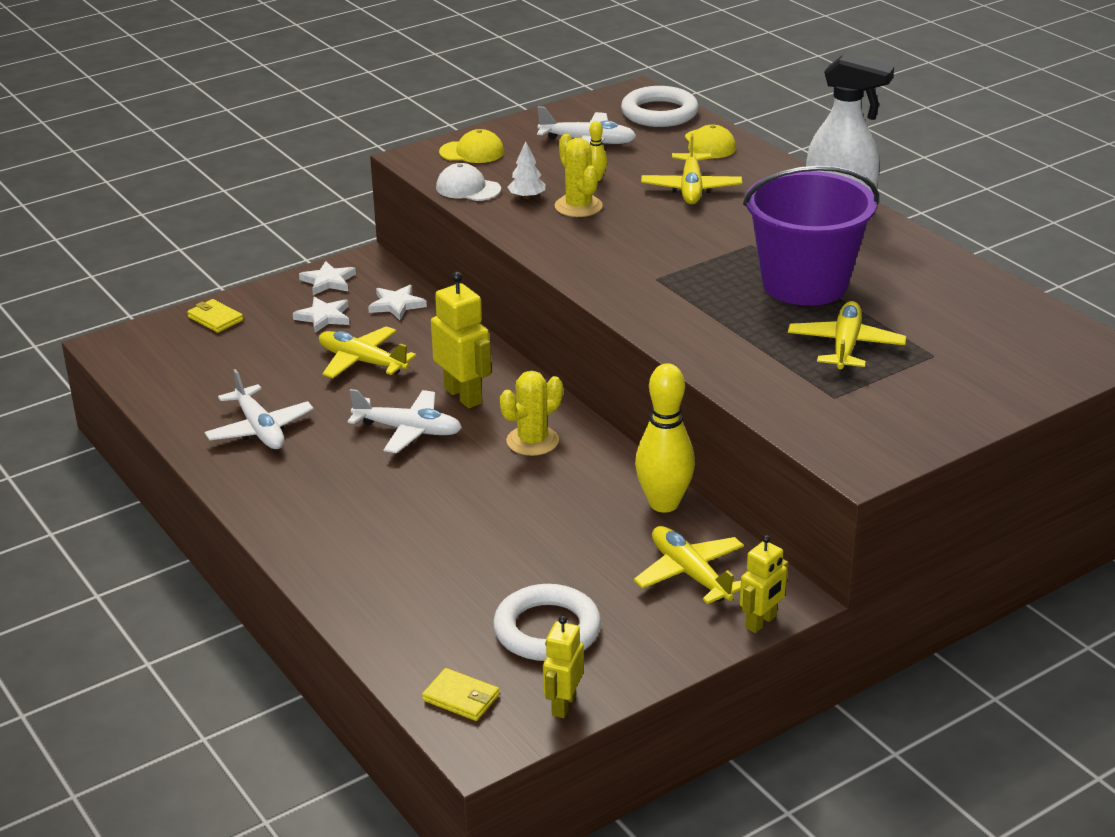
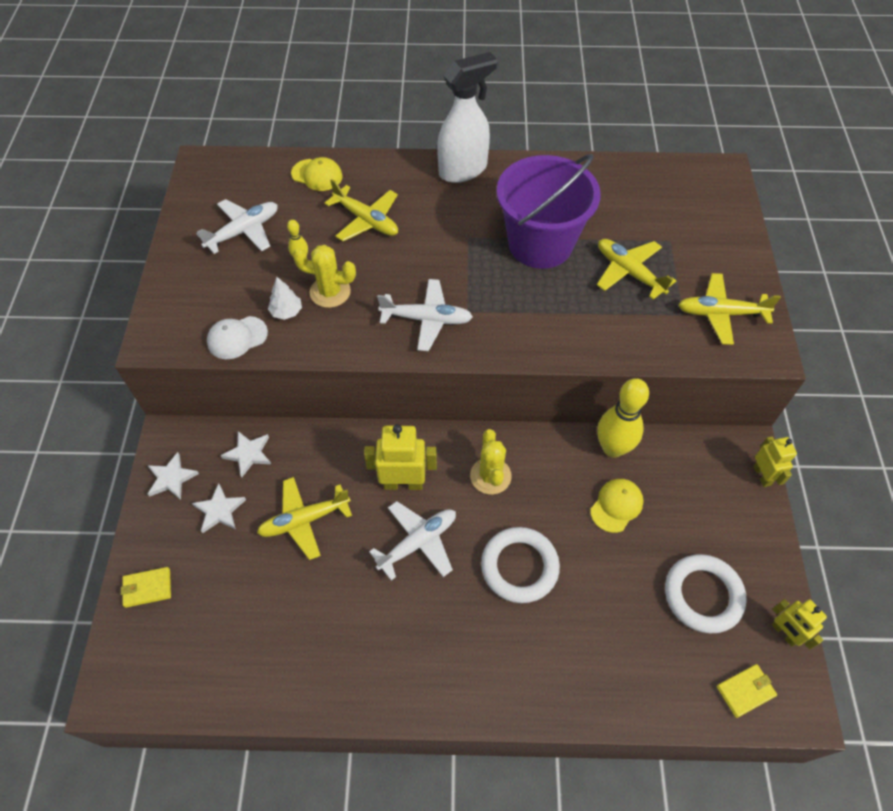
camera: 55 degrees left, 25 degrees up
(260, 429) = (335, 642): white plane -> white plane (427, 319)
(472, 152) = (184, 303): yellow cap -> yellow cap (616, 506)
(659, 113) = (245, 171): white ring -> white ring (519, 567)
(690, 574) = (693, 481): yellow plane -> yellow plane (720, 314)

